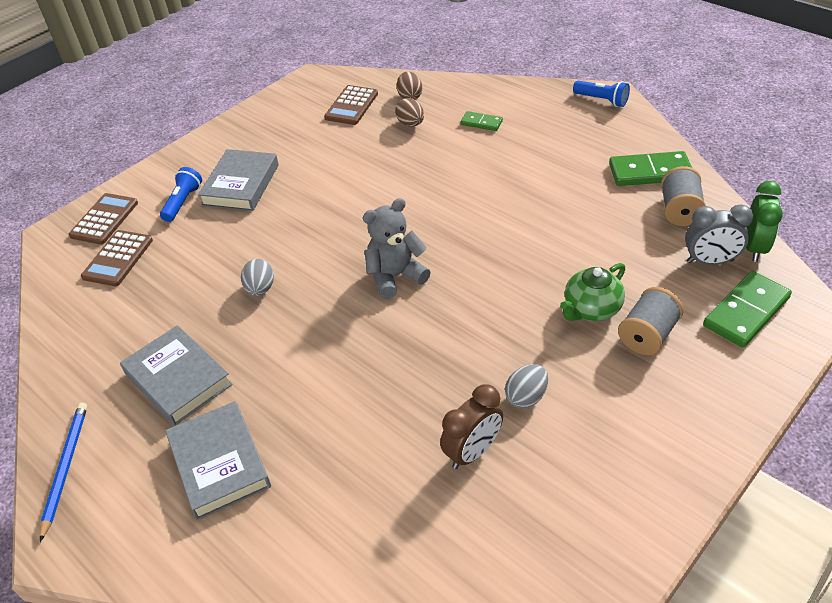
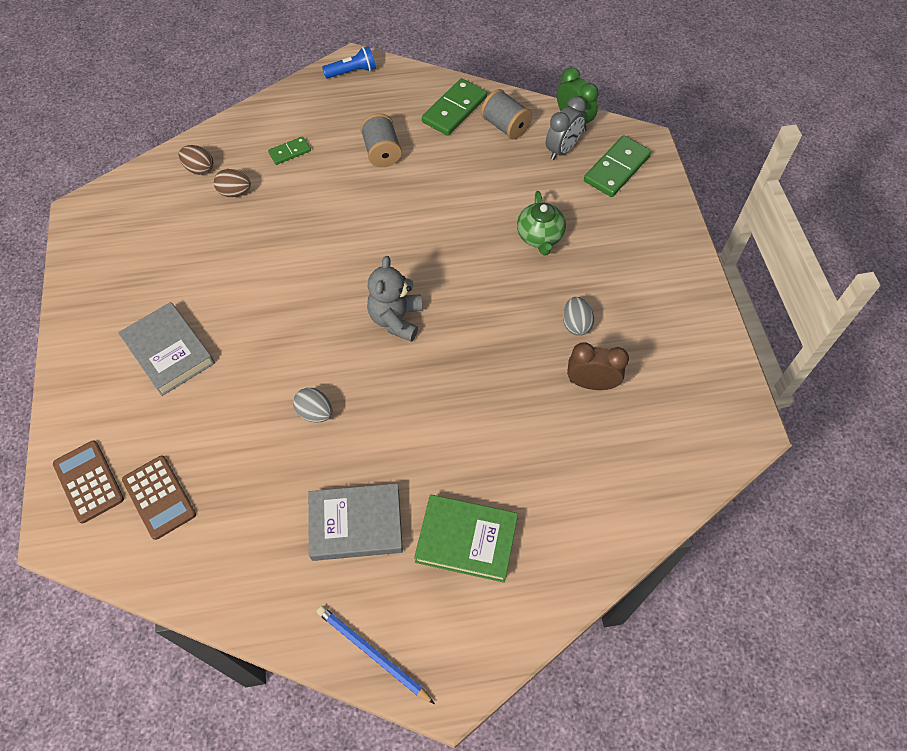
camera: 55 degrees left, 15 degrees up
(183, 202) = (140, 407): blue flashlight -> none
(219, 463) = (466, 540): grey book -> green book
(351, 106) = (160, 212): brown calculator -> none
(472, 452) = (591, 383): brown clock -> brown clock turned 75 degrees counterclockwise
(647, 335) = (588, 227): grey spool -> grey spool (382, 152)
(746, 312) = (616, 169): green domino -> green domino turned 45 degrees clockwise

